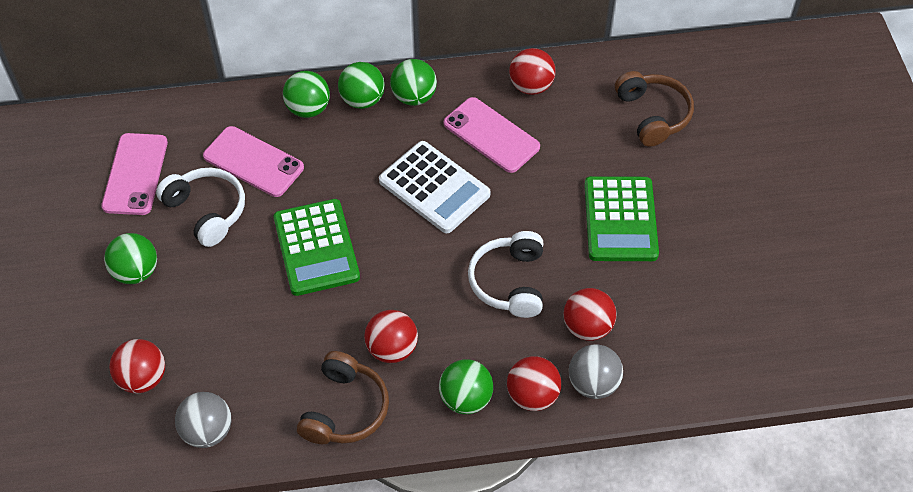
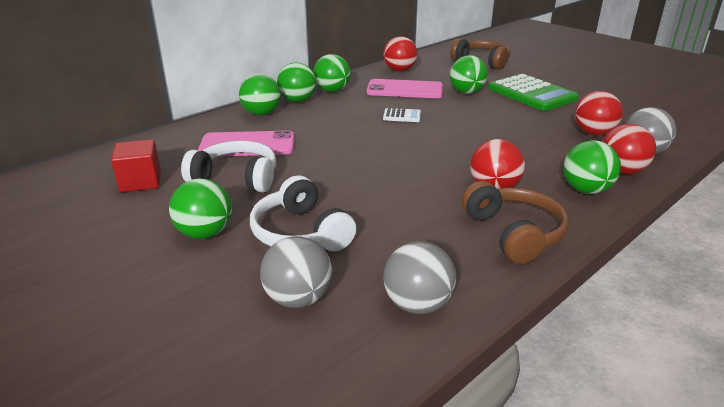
camera: 35 degrees left, 25 degrees down
(135, 174) = (140, 182): pink phone -> red cube
(143, 378) = (298, 299): red ball -> grey ball
(316, 248) = (357, 165): green calculator -> none
(434, 188) = (402, 116): white calculator -> white calculator, size x0.44
(509, 282) = (515, 133): white headphones -> white headphones (301, 233)
(551, 177) = (466, 92): none -> green ball

